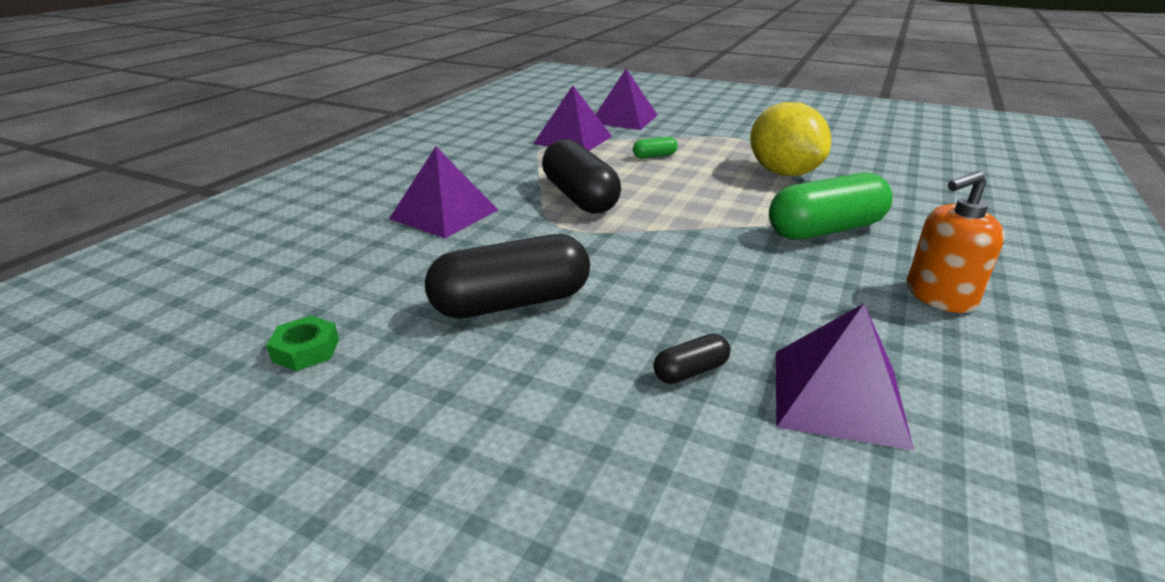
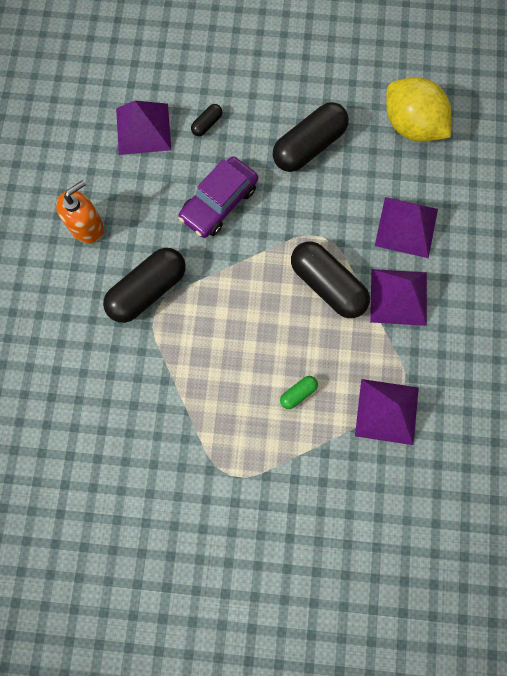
camera: 160 degrees right, 45 degrees up
(306, 350) = (380, 83): green nut -> none
(624, 119) = (362, 499): purple pyramid -> purple pyramid (398, 297)
(698, 277) = (219, 203): none -> purple car
(783, 173) = (182, 390): yellow lemon -> yellow lemon (411, 126)
(825, 230) = (148, 290): green capsule -> black capsule

